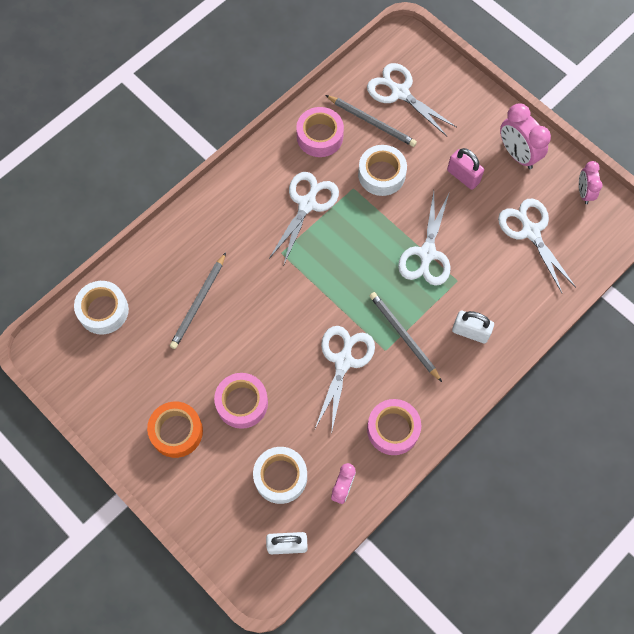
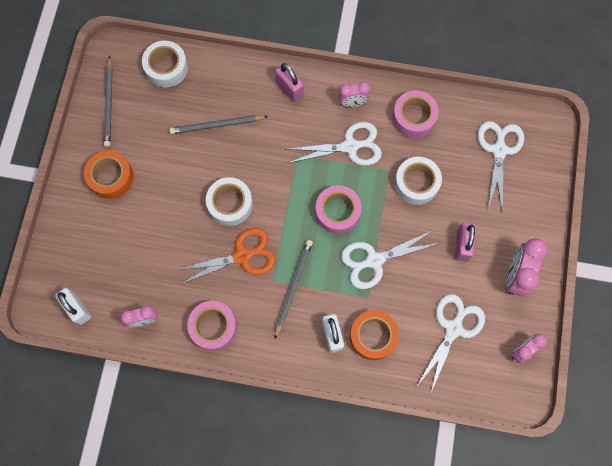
camera: 55 degrees right, 5 degrees up
(212, 217) = (289, 88): none -> pink padlock
(242, 403) = (161, 206): pink tape -> pink tape (337, 212)
(267, 175) = (352, 103): none -> pink clock
(280, 477) = (124, 270): white tape -> white tape (230, 204)
(343, 361) = (242, 256): white scissors -> orange scissors
(372, 122) = (456, 147): grey pencil -> grey pencil (109, 104)
(494, 299) = (373, 336): none -> orange tape

